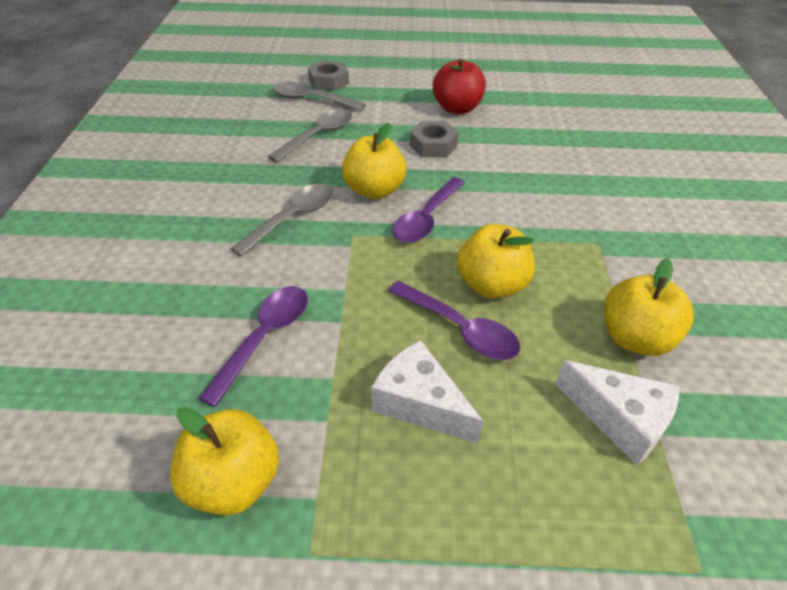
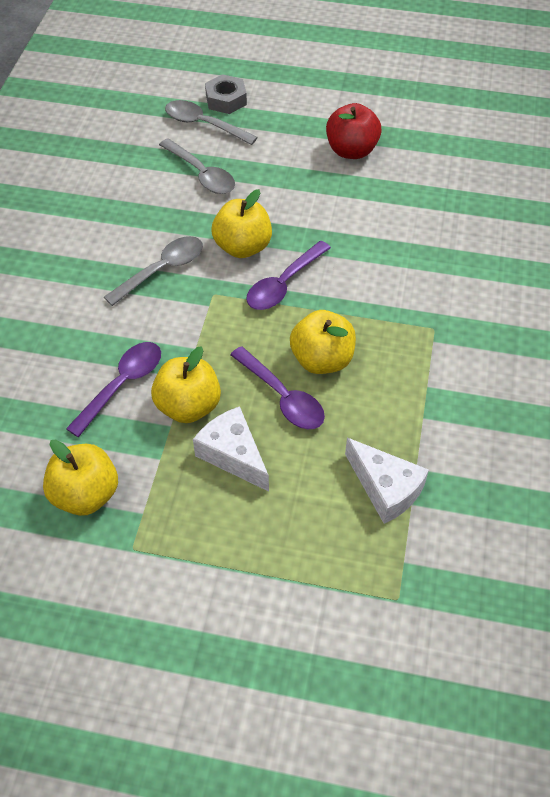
camera: 10 degrees right, 10 degrees up
(318, 136) = (201, 174): grey spoon -> grey spoon turned 90 degrees clockwise
(433, 145) = (313, 198): grey nut -> none
(635, 338) = (427, 424): yellow apple -> yellow apple (188, 406)

